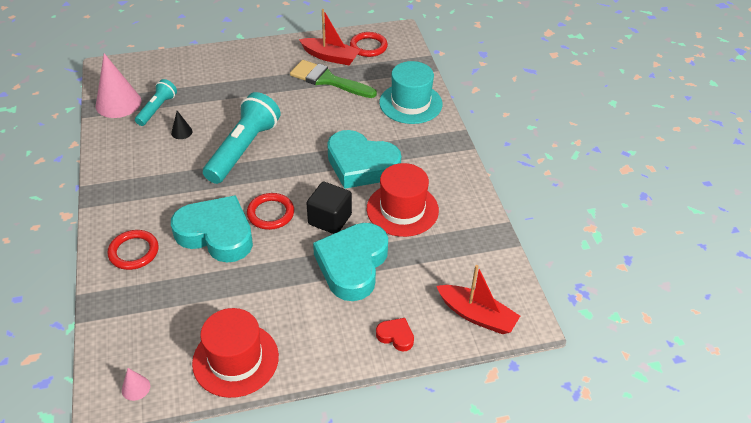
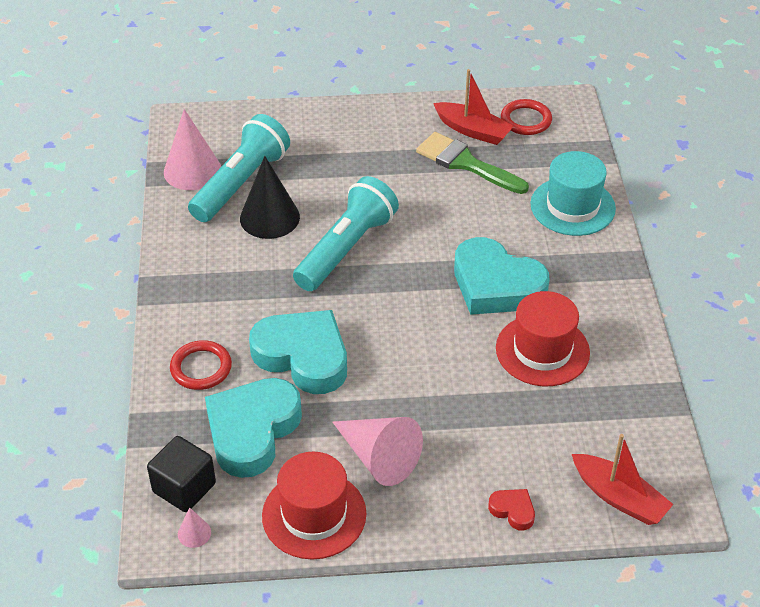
camera: 10 degrees right, 0 degrees up
(157, 109) = (241, 183): turquoise flashlight -> turquoise flashlight, size x1.81
(181, 132) = (269, 217): black cone -> black cone, size x2.21
(270, 213) = (373, 337): red ring -> none
(284, 307) = (379, 458): none -> pink cone
(330, 219) = (447, 353): black cube -> black cube (184, 488)
(352, 265) = (469, 415): turquoise heart -> turquoise heart (252, 431)

